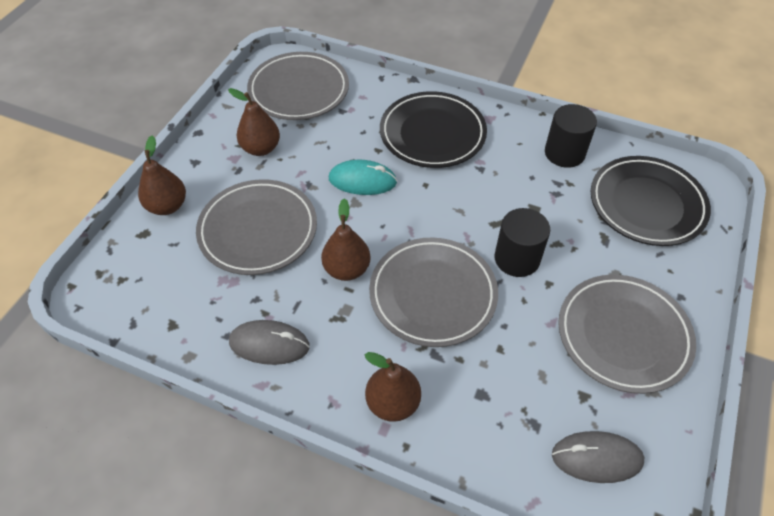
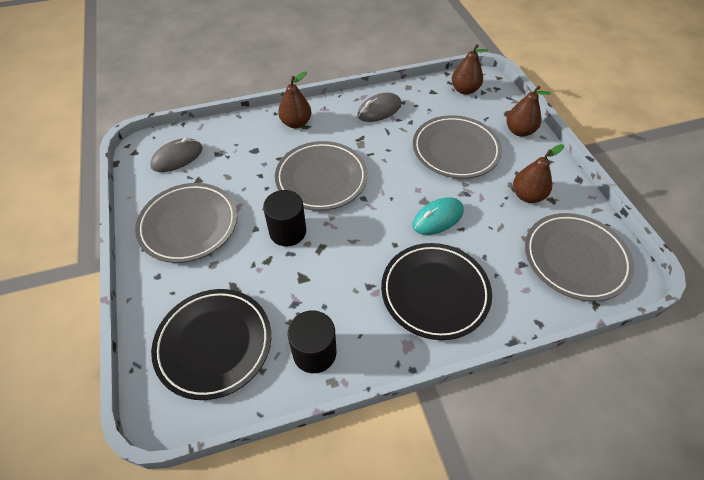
camera: 140 degrees right, 0 degrees up
(347, 269) = (383, 162): brown pear -> brown pear (464, 90)

